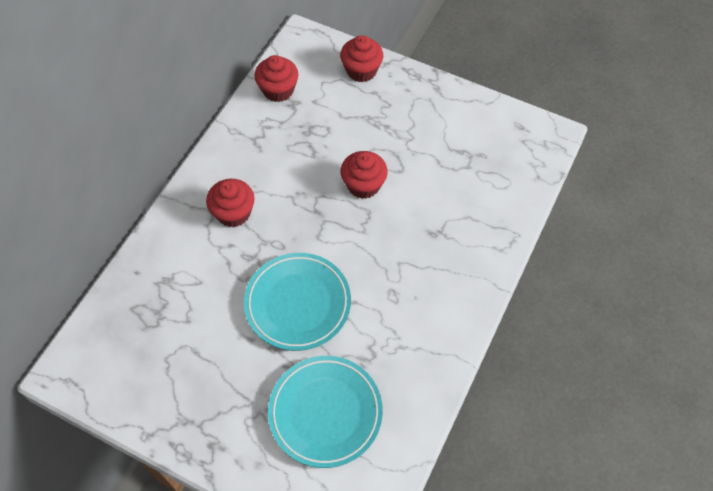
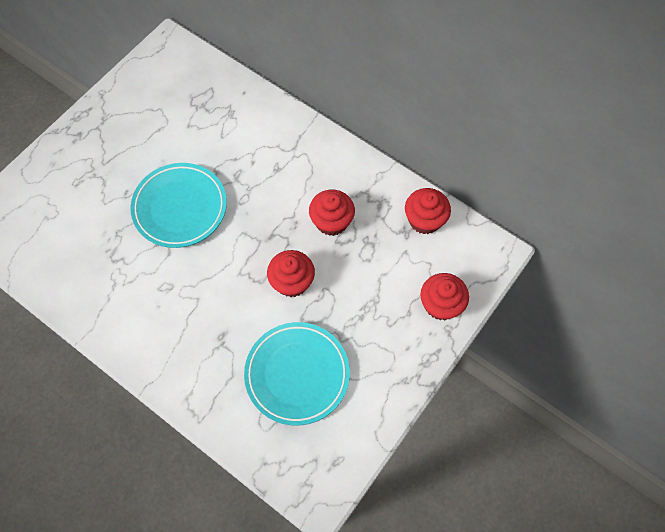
camera: 100 degrees right, 5 degrees up
(233, 213) = (285, 167): red cupcake -> red cupcake (331, 221)
(325, 412) = (76, 215): turquoise plate -> turquoise plate (297, 374)

